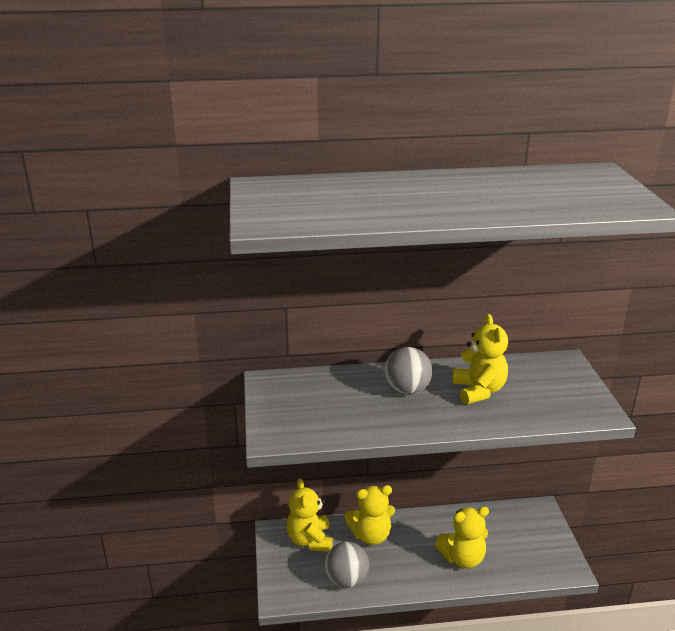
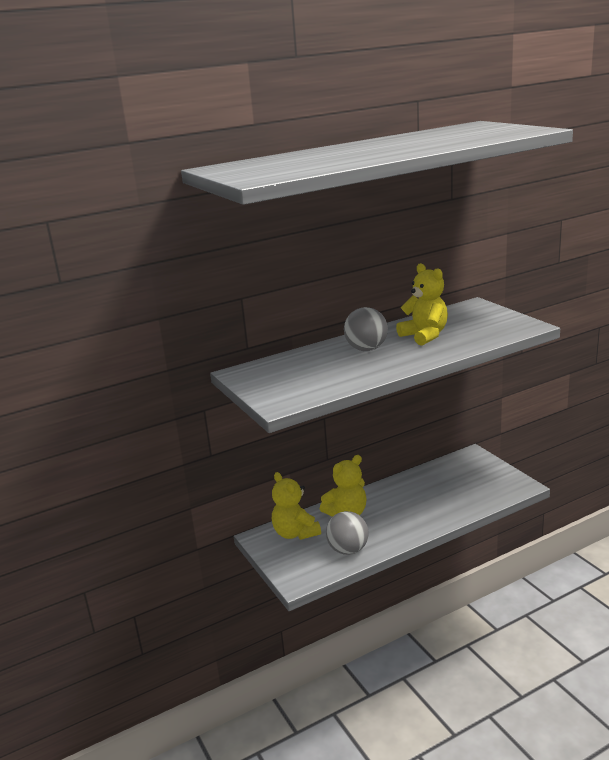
camera: 20 degrees left, 5 degrees down
(462, 558) = (434, 505): yellow teddy bear -> none

